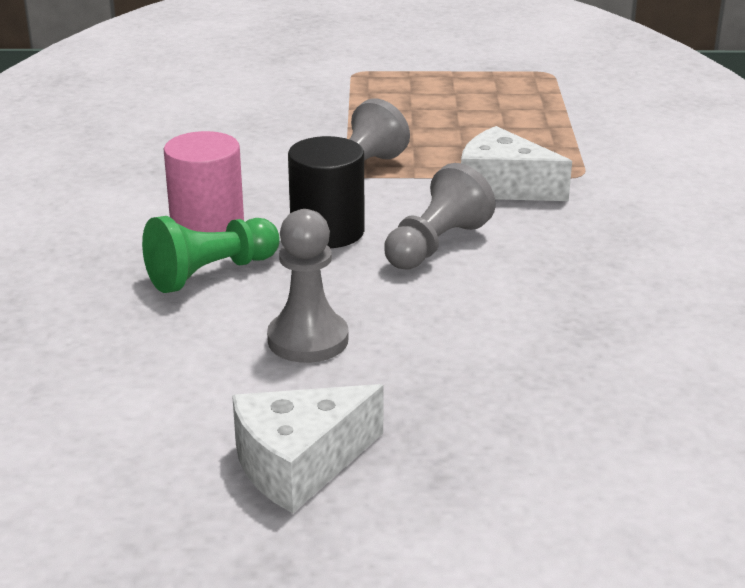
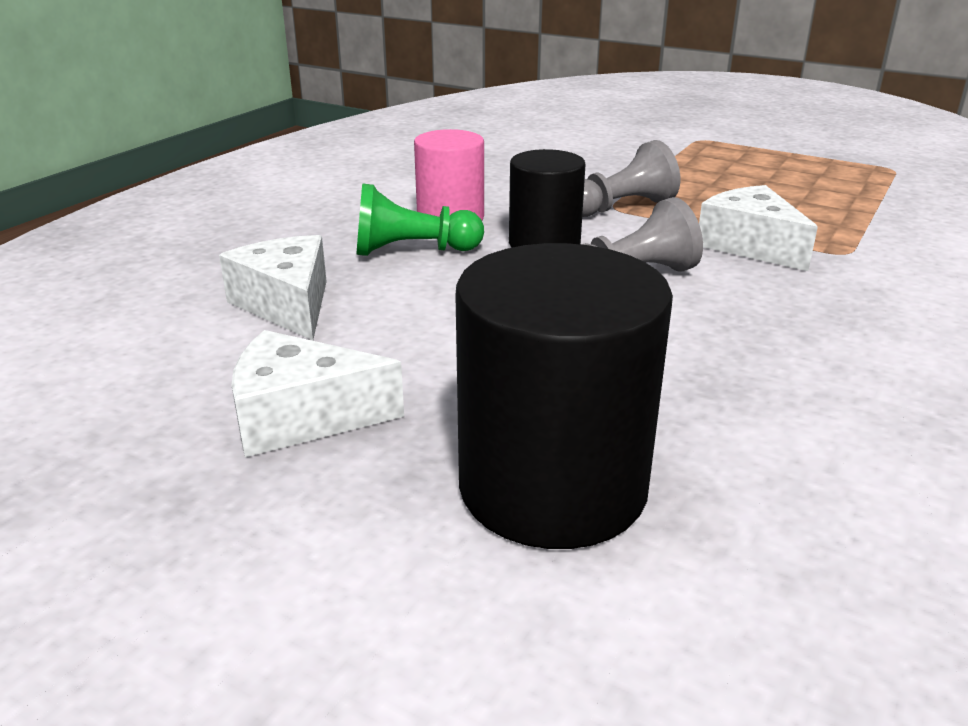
camera: 30 degrees right, 0 degrees up
(155, 365) = (287, 304): none -> white cheese
(308, 340) = (430, 320): grey pawn -> none
(550, 447) = (552, 486): none -> black cylinder

